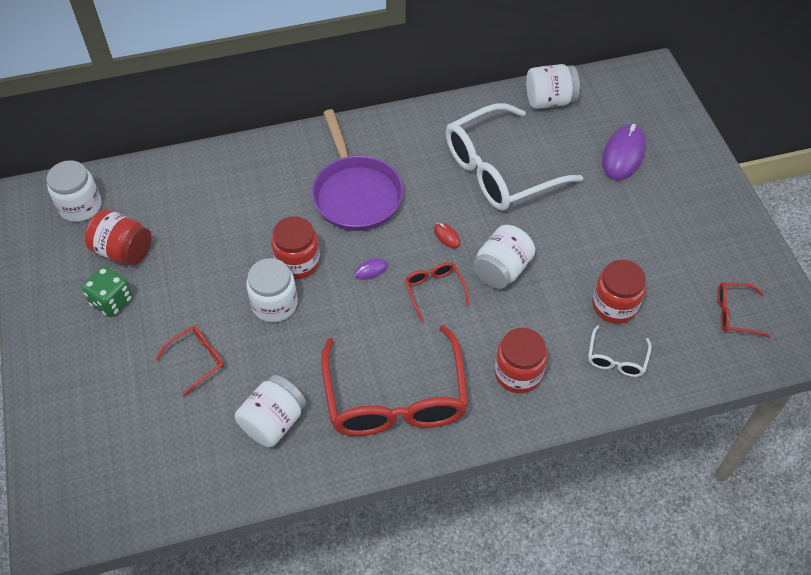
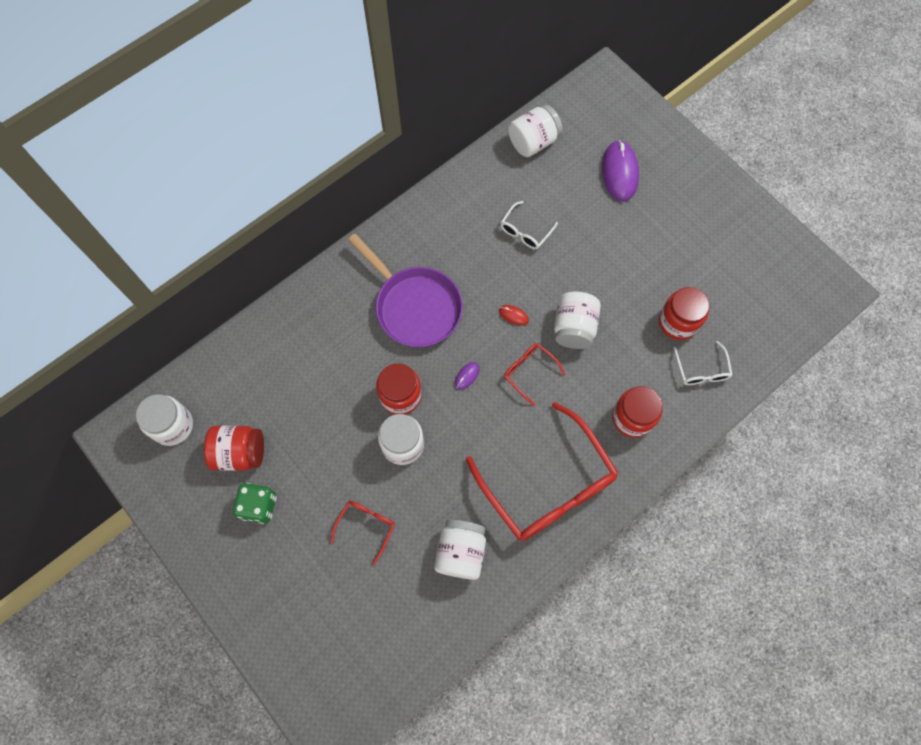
camera: 25 degrees left, 15 degrees up
(499, 170) = (525, 231): white glasses -> white glasses, size x0.44
(734, 313) = (771, 289): red glasses -> none

